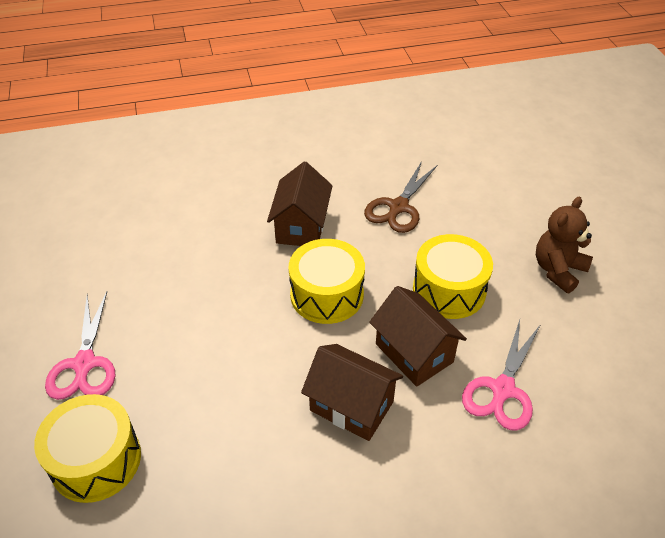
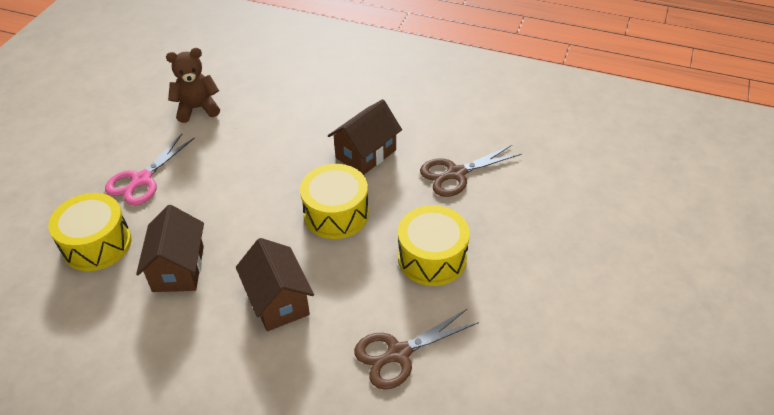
camera: 35 degrees right, 0 degrees up
(414, 353) = (358, 289): brown house -> brown house (178, 268)
(502, 390) = (398, 354): pink scissors -> brown scissors
(558, 270) = (542, 290): brown teddy bear -> brown teddy bear (197, 108)

